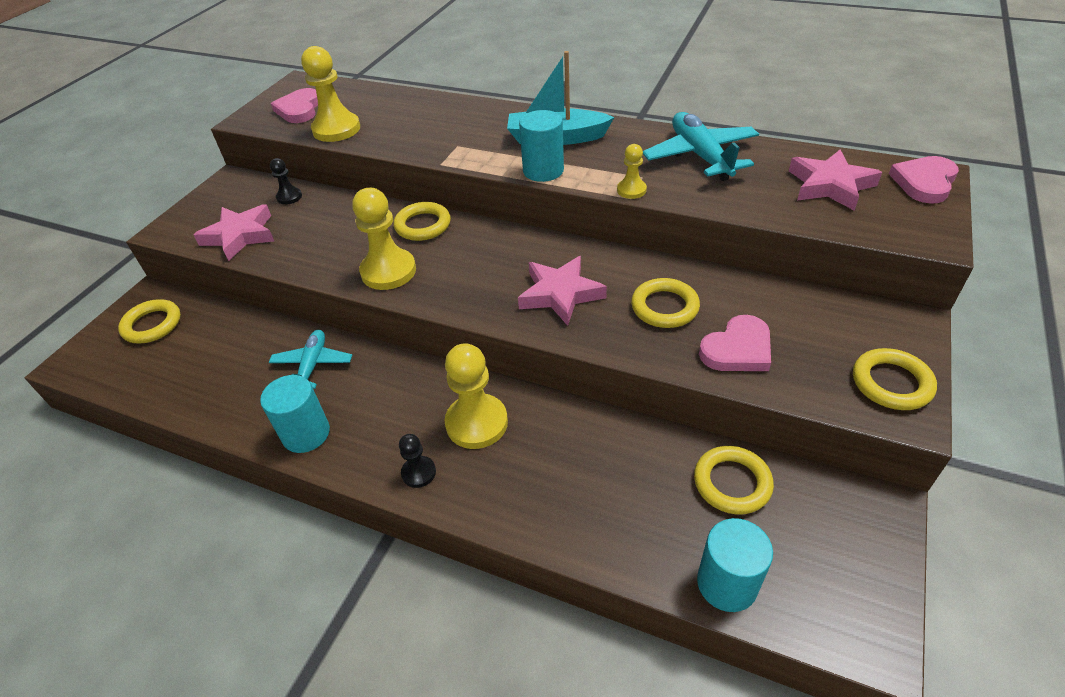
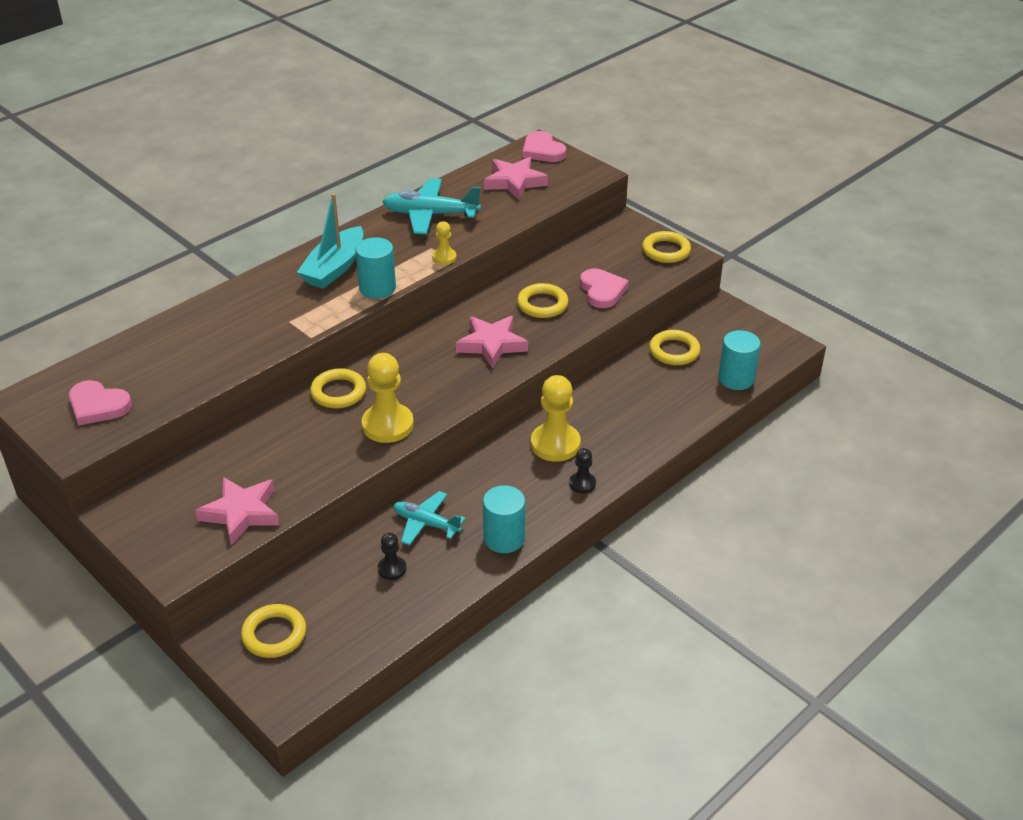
camera: 70 degrees left, 5 degrees down
(289, 197) = (202, 470): black pawn -> black pawn (392, 569)
(336, 129) = (175, 386): yellow pawn -> none

